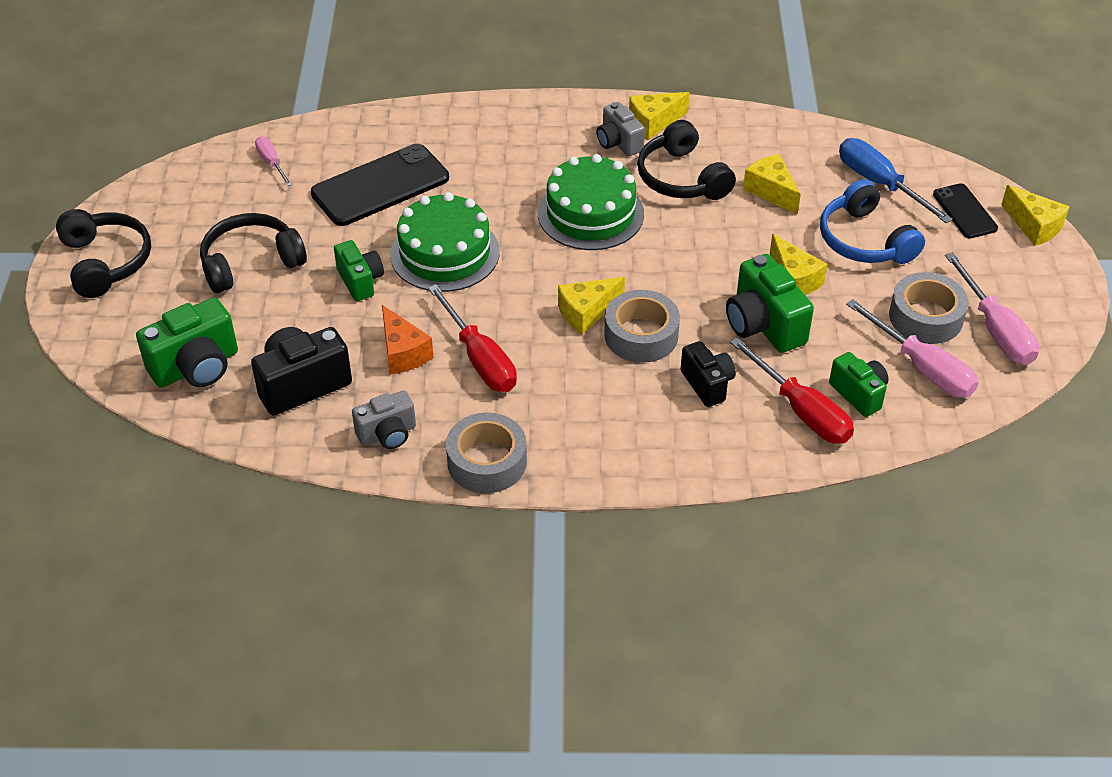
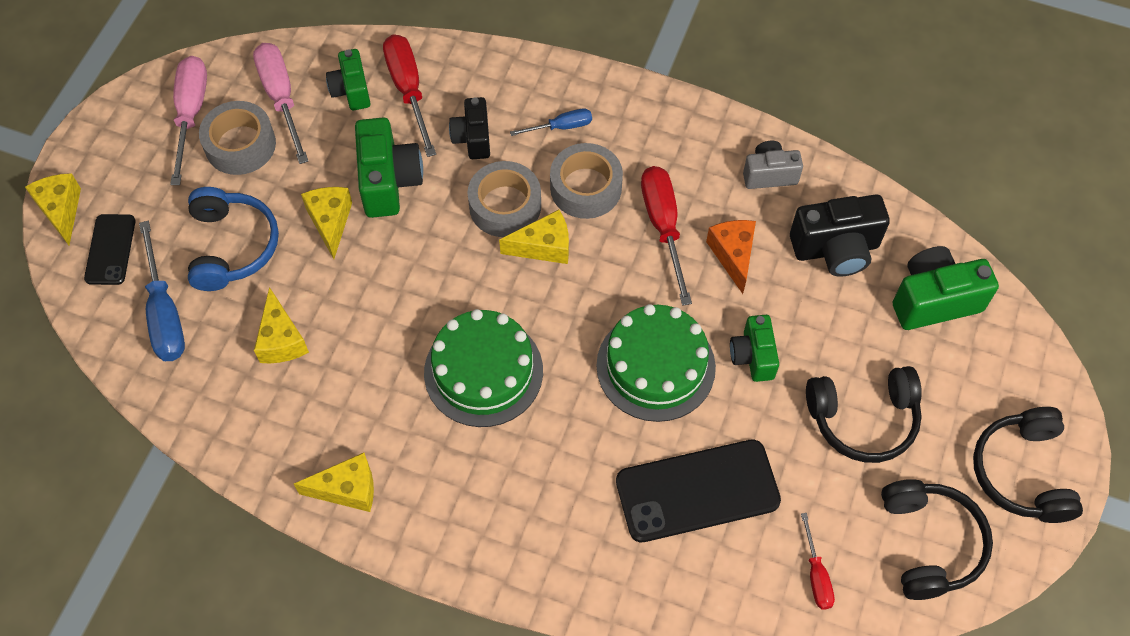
camera: 160 degrees left, 15 degrees up
(272, 163) = (816, 575): pink screwdriver -> red screwdriver
(487, 461) = (692, 124): grey tape -> grey tape (586, 187)
(618, 143) = (403, 469): grey camera -> none
(624, 420) = (561, 127): none -> blue screwdriver
(681, 178) = (363, 390): black headphones -> black headphones (930, 543)

